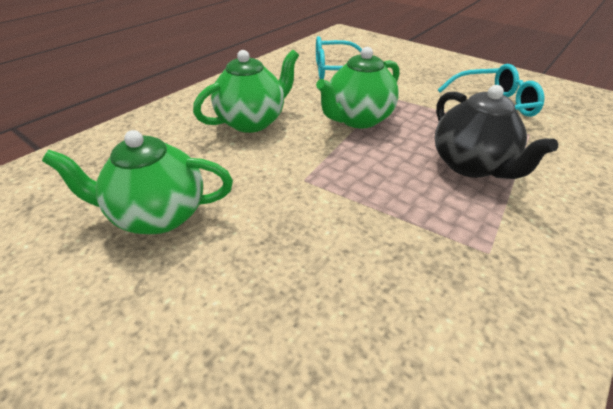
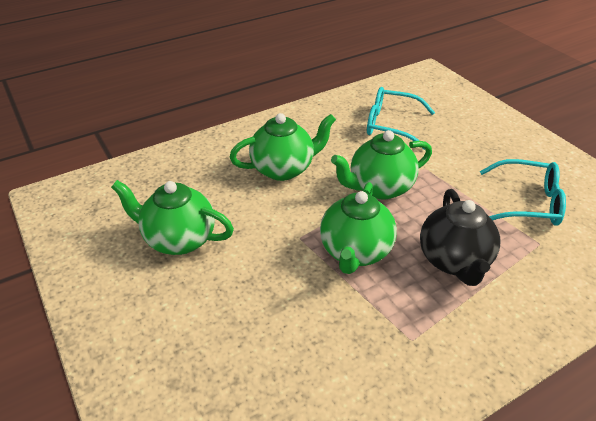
camera: 20 degrees right, 0 degrees up
(371, 179) = (355, 252): none -> green teapot

